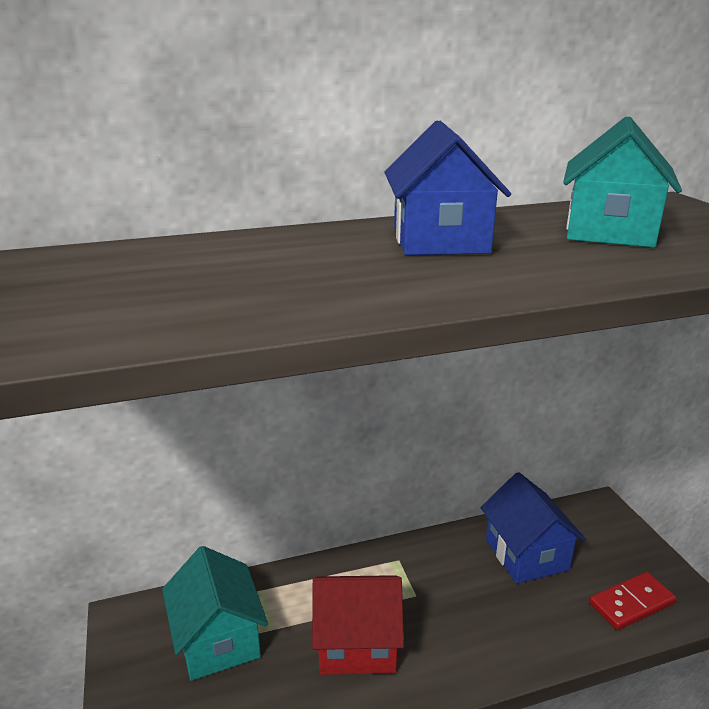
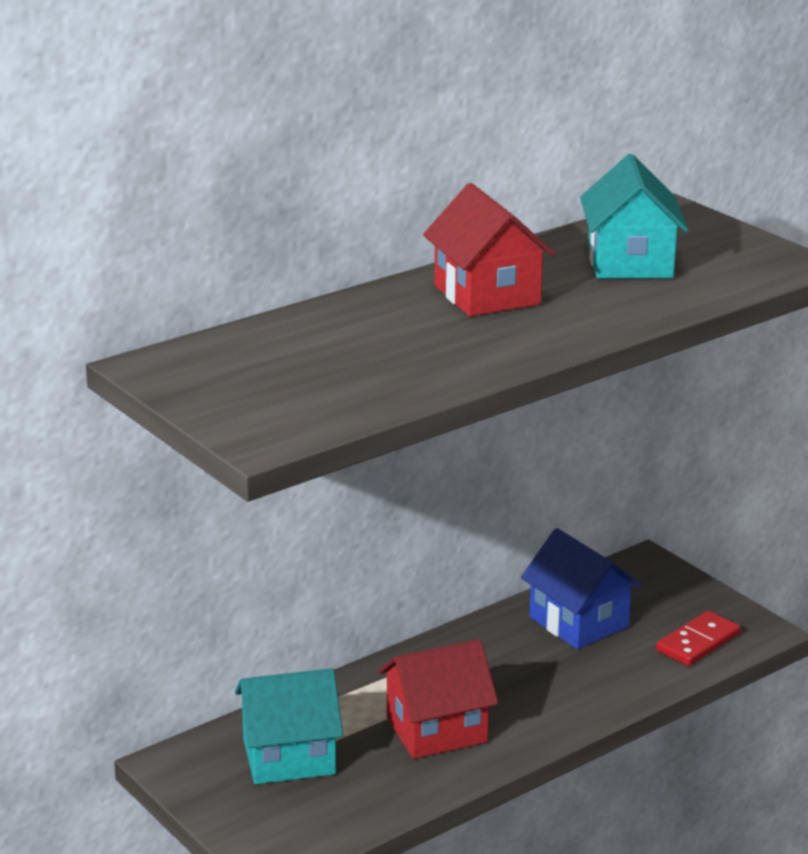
camera: 20 degrees left, 0 degrees up
(218, 639) = (289, 757): turquoise house -> turquoise house turned 60 degrees counterclockwise
(440, 240) = (487, 295): blue house -> red house

